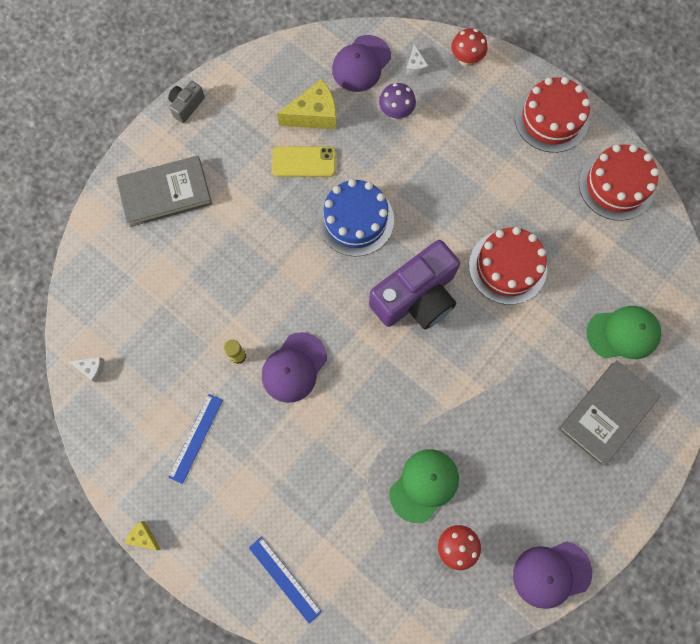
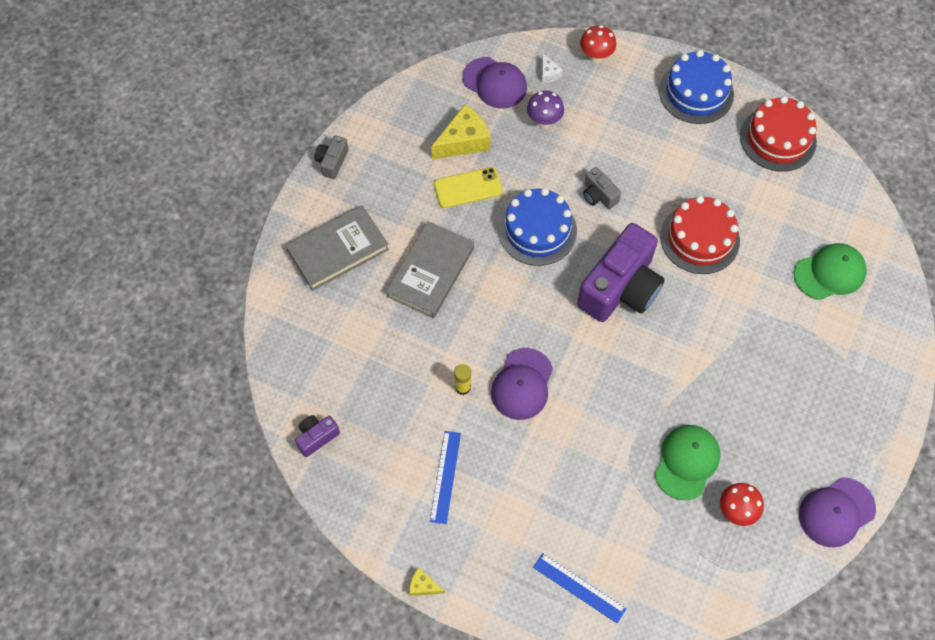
camera: 15 degrees left, 10 degrees down
(92, 368) = (317, 437): white cheese -> purple camera
(361, 64) = (494, 83): purple cap -> purple cap turned 75 degrees counterclockwise
(424, 199) = (598, 195): none -> grey camera
(551, 119) = (696, 92): red cake -> blue cake
(607, 413) = (839, 350): grey book -> grey book (431, 272)

